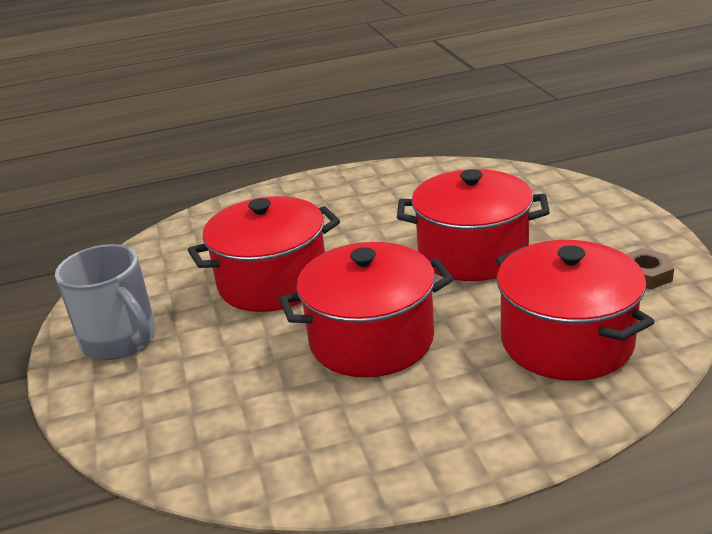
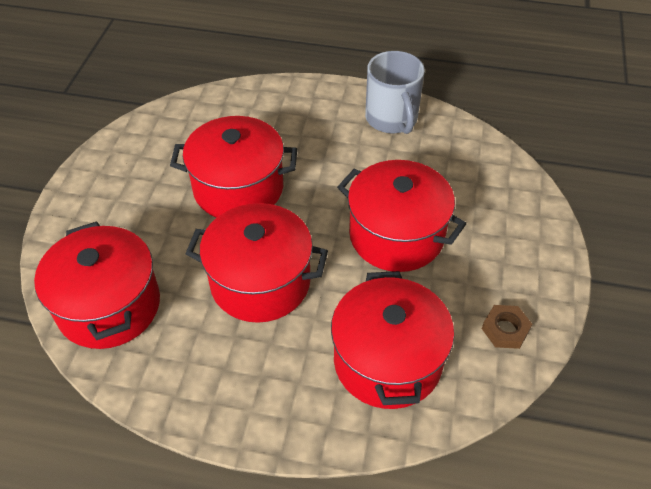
camera: 25 degrees right, 20 degrees up
(120, 340) = (110, 192): grey mug -> grey mug (392, 119)
(212, 432) = (109, 306): none -> red pot

